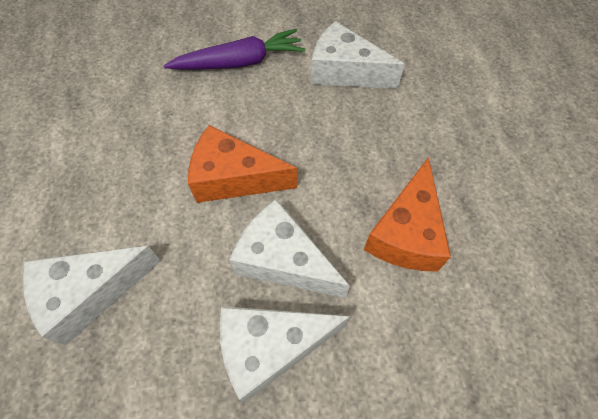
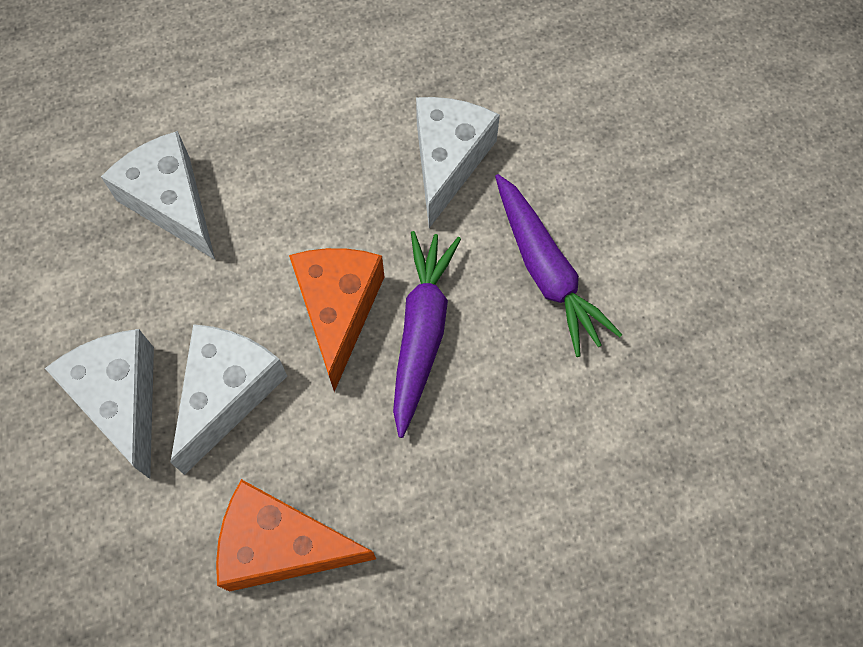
camera: 80 degrees right, 5 degrees up
(264, 131) = (422, 333): none -> purple carrot
(344, 72) = (564, 428): white cheese -> white cheese (448, 161)

